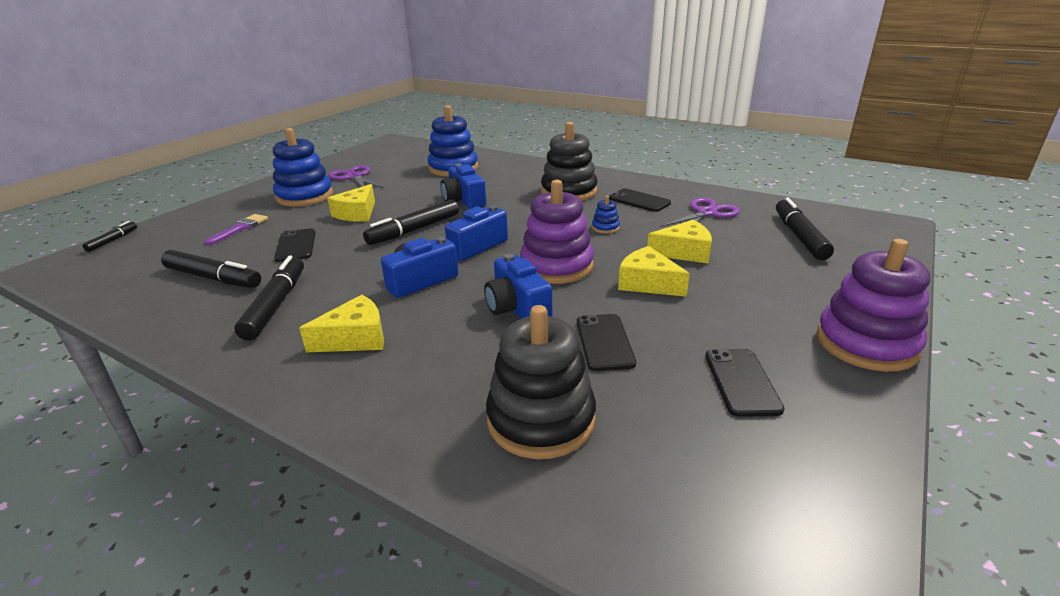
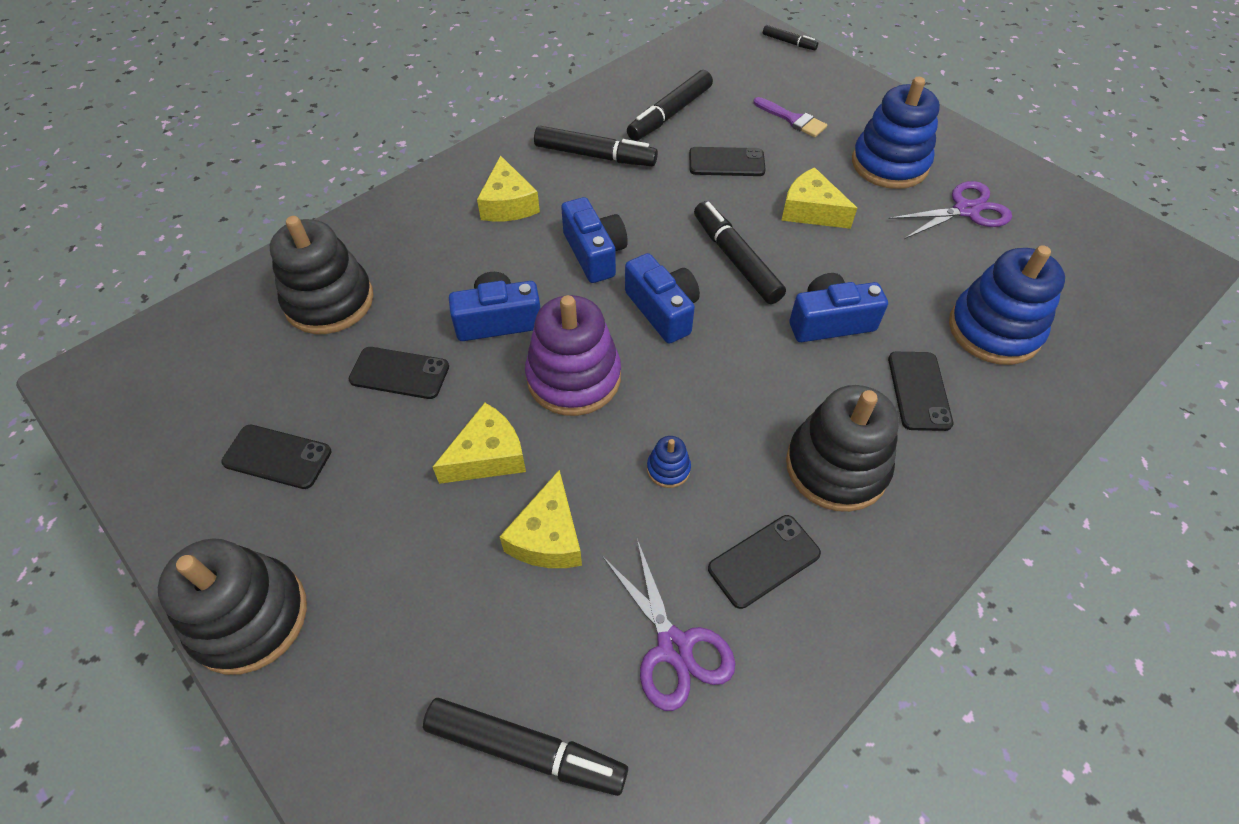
camera: 105 degrees right, 25 degrees up
(505, 179) = (919, 391): none -> black phone
(866, 343) = (249, 617): purple stacking toy -> black stacking toy

